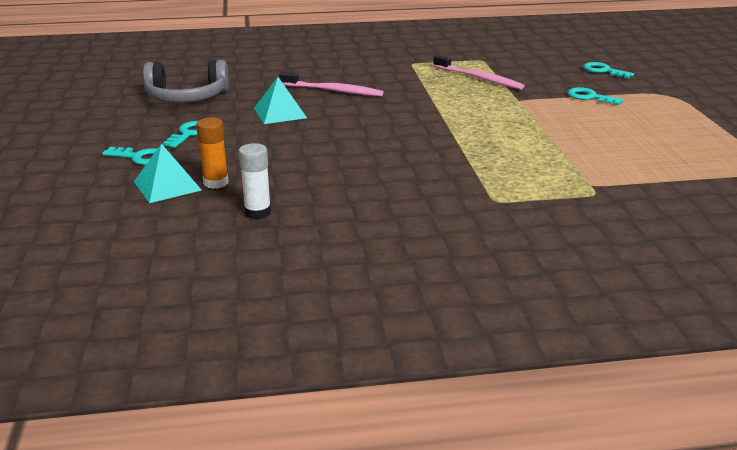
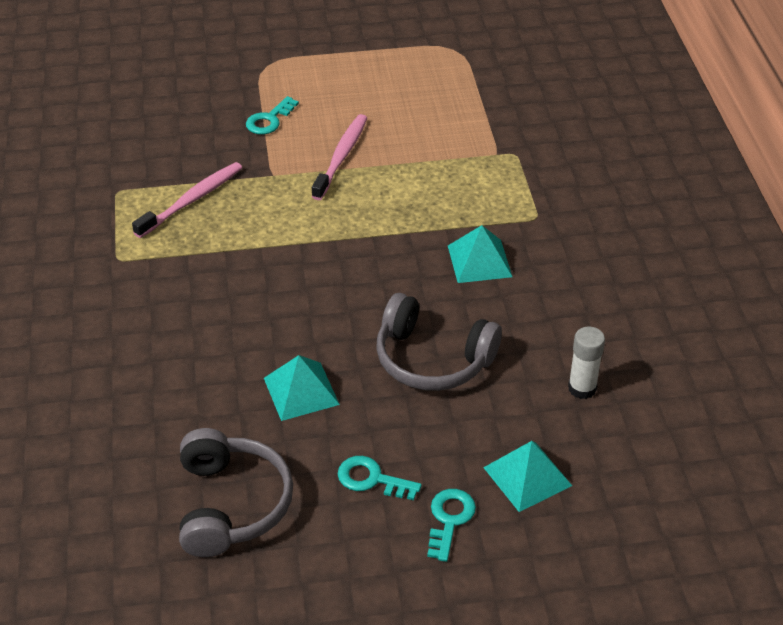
camera: 90 degrees left, 15 degrees up
(216, 183) = (516, 432): orange glue stick -> none
(304, 153) = (432, 359): none -> grey headphones
(333, 90) = (221, 340): pink toothbrush -> pink toothbrush (341, 157)
(426, 173) = (479, 261): none -> turquoise pyramid
(603, 71) = (180, 96): turquoise key -> none

